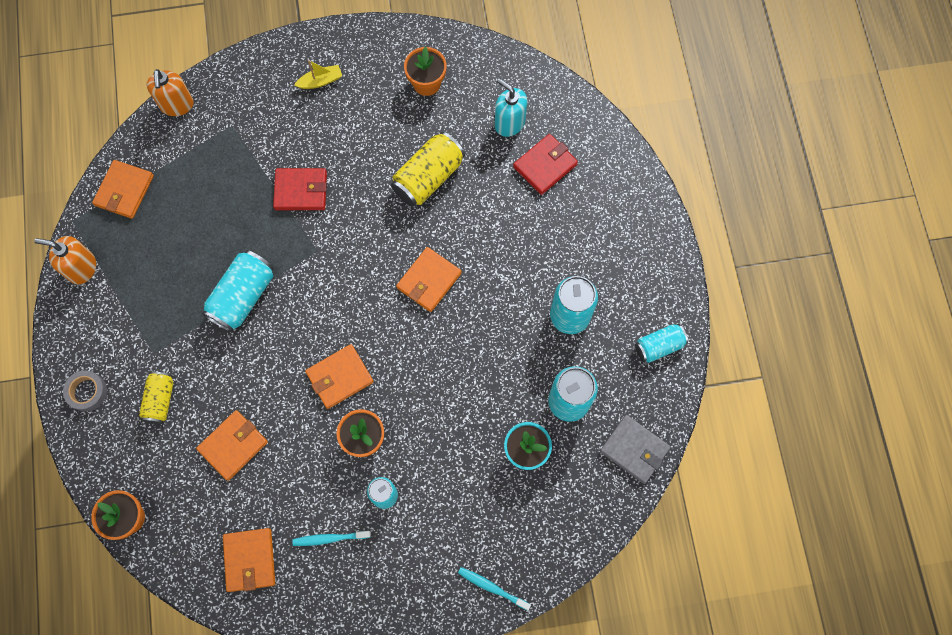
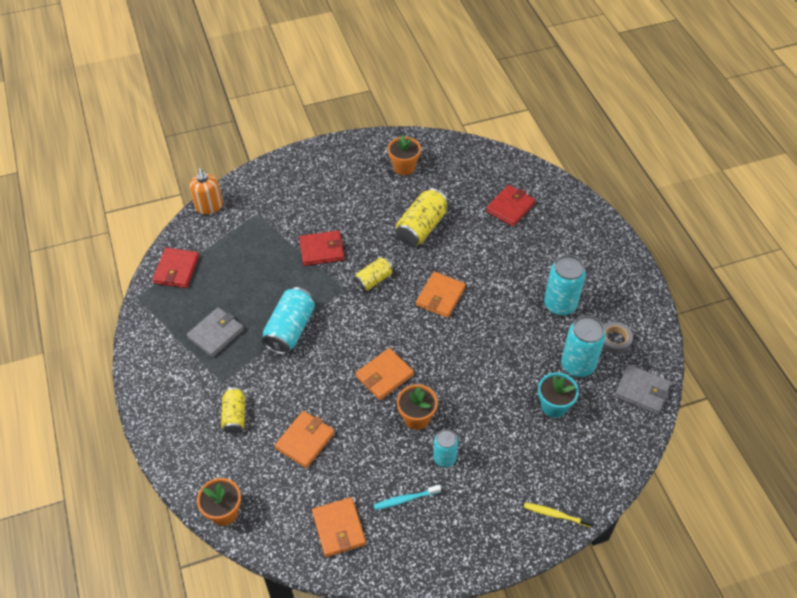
camera: 10 degrees left, 20 degrees down
(82, 268) = (149, 329): orange soap dispenser -> none
(87, 392) = (169, 419): grey tape -> grey tape (614, 340)
(124, 191) = (176, 270): orange wallet -> red wallet
(156, 288) = (216, 334): none -> grey wallet
(320, 81) = (320, 176): yellow boat -> none
(354, 244) = (373, 280): none -> yellow can
(492, 587) = (555, 515): turquoise toothbrush -> yellow toothbrush
(509, 123) = (475, 184): turquoise soap dispenser -> none
(658, 346) = (637, 315): turquoise can -> none

